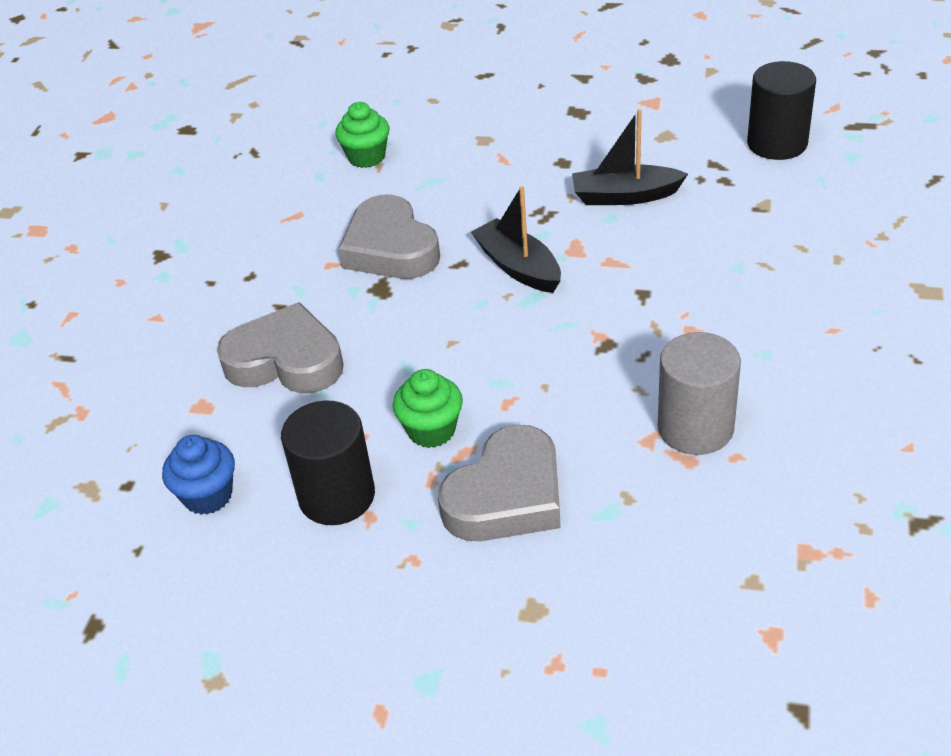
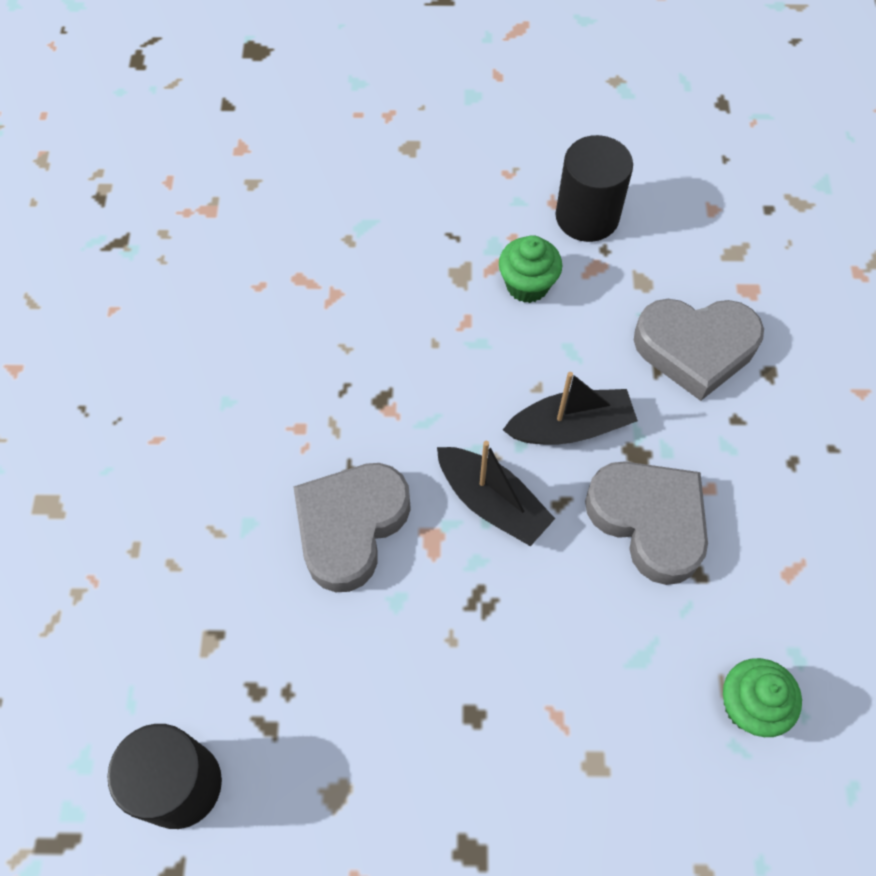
camera: 165 degrees right, 20 degrees up
(208, 496) = (694, 206): blue cupcake -> none
(507, 496) = (447, 231): grey heart -> grey heart (350, 527)
(625, 196) = (382, 645): black boat -> black boat (570, 427)
(695, 428) = (293, 310): grey cylinder -> none

